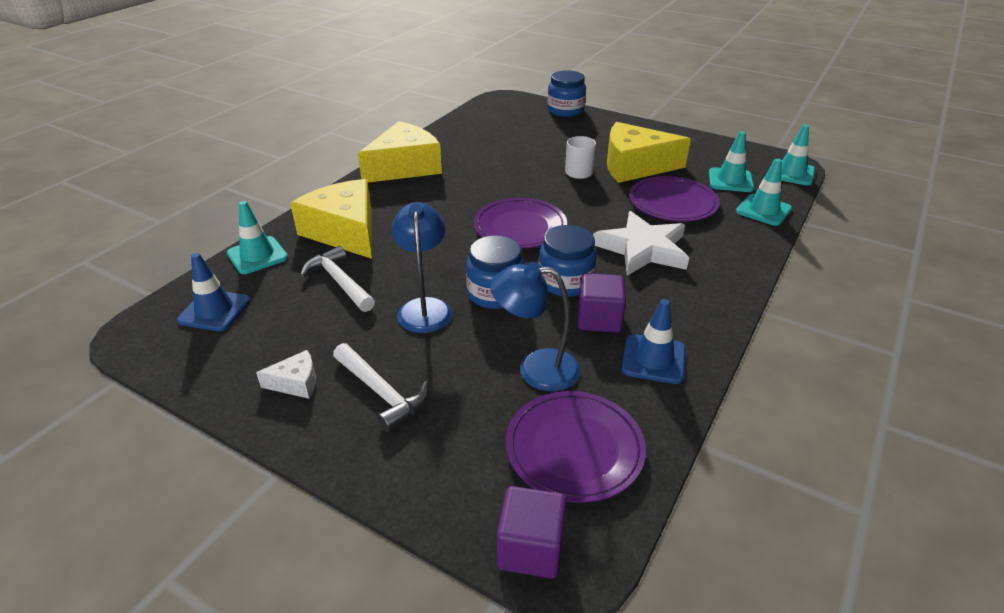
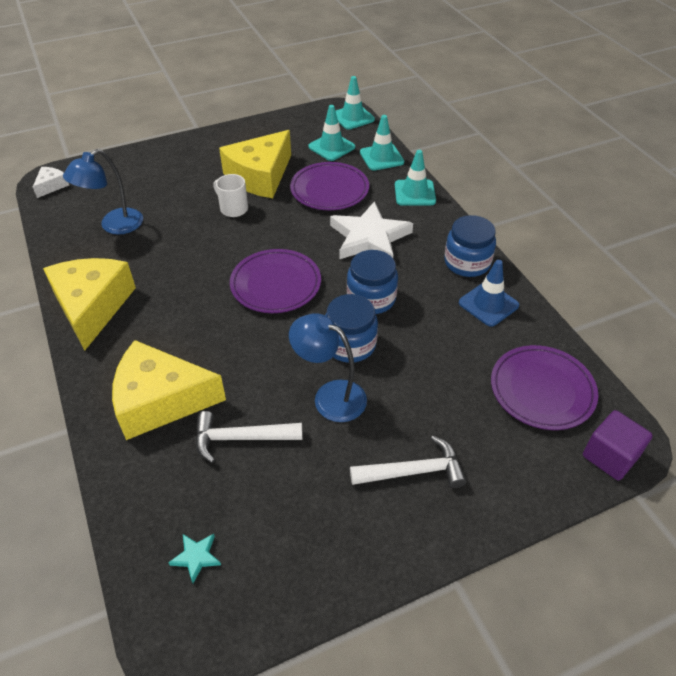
camera: 55 degrees left, 10 degrees up
(214, 310) = (196, 557): blue traffic cone -> turquoise star
(257, 255) = (131, 487): turquoise traffic cone -> turquoise traffic cone (414, 193)
(296, 383) = (358, 526): white cheese -> white cheese (51, 186)
(536, 368) = (453, 367): blue lamp -> blue lamp (114, 226)
(565, 110) = (125, 159): blue jar -> blue jar (467, 263)
(599, 319) = (428, 306): purple cube -> none

